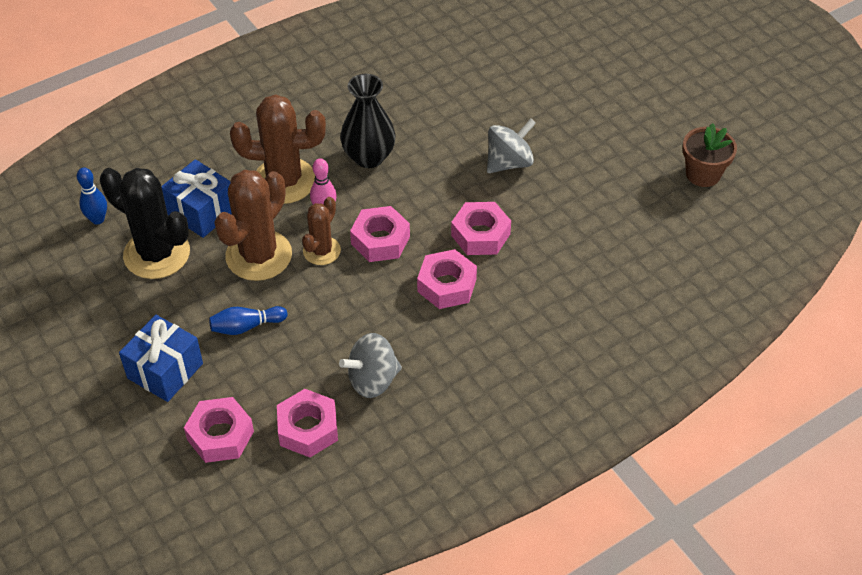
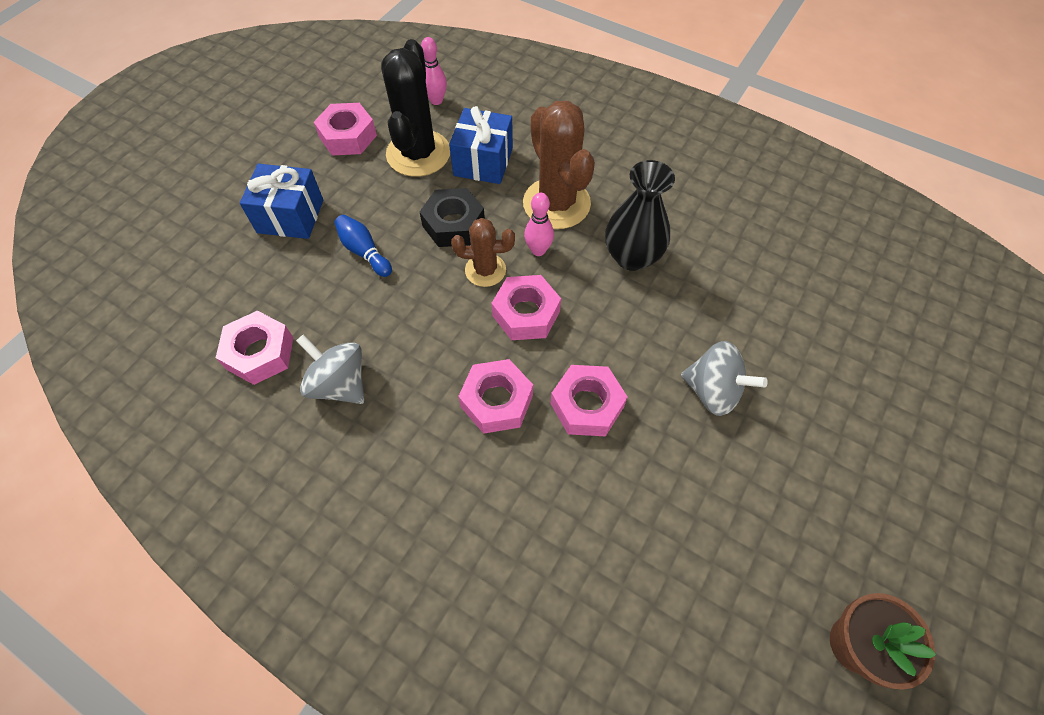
camera: 65 degrees right, 10 degrees up
(97, 219) = (436, 101): blue bowling pin -> pink bowling pin
(220, 435) = (231, 287): pink nut -> pink nut (348, 136)
(259, 255) = (453, 224): brown cactus -> black nut

